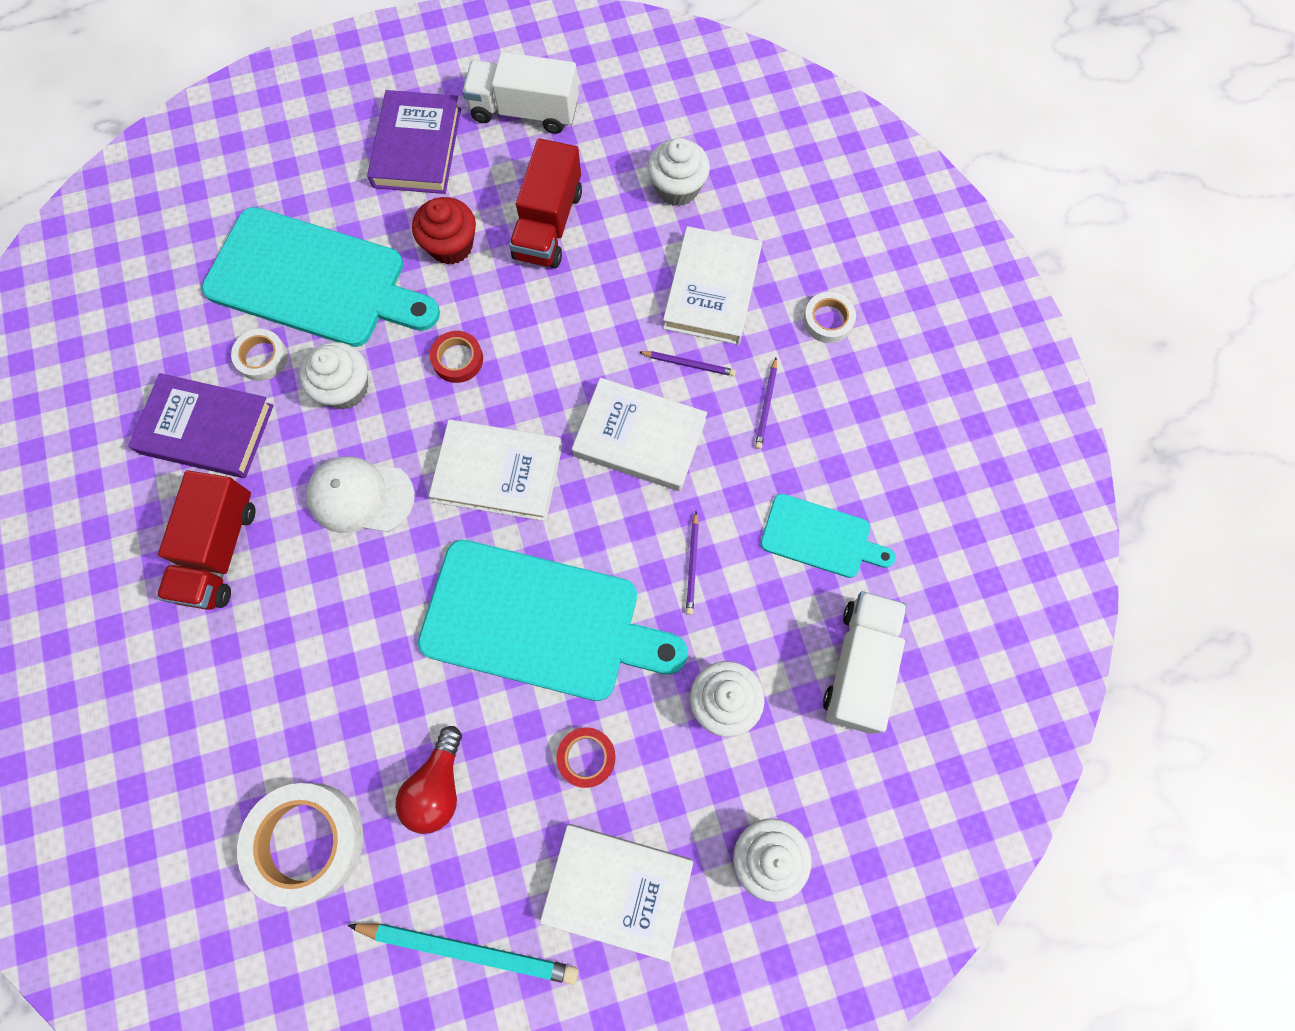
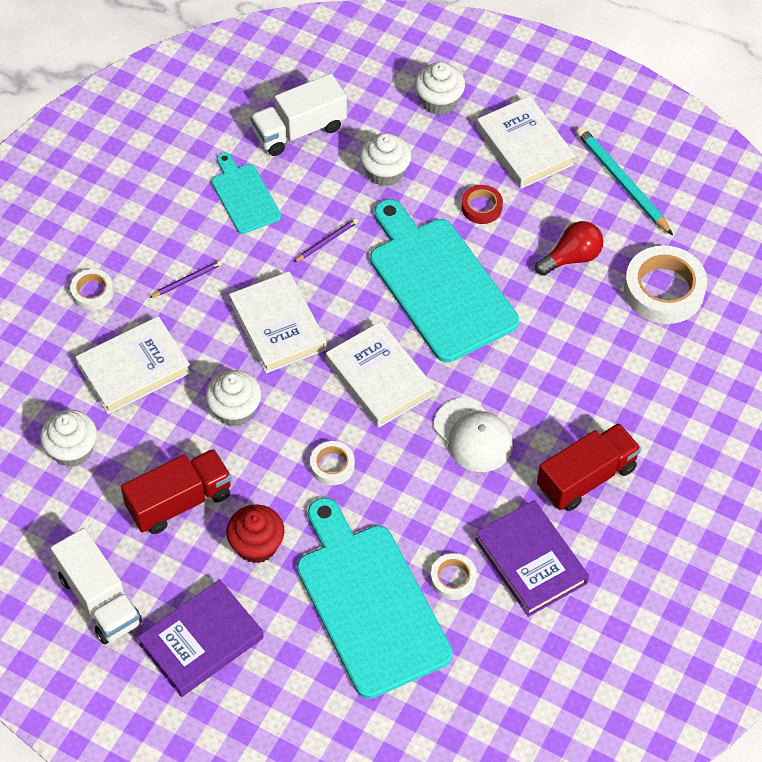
camera: 135 degrees left, 15 degrees down
(345, 388) = (419, 510): white cupcake -> white cupcake (235, 410)
(457, 359) = (332, 465): red tape -> white tape
(689, 364) = (201, 340): purple pencil -> none

